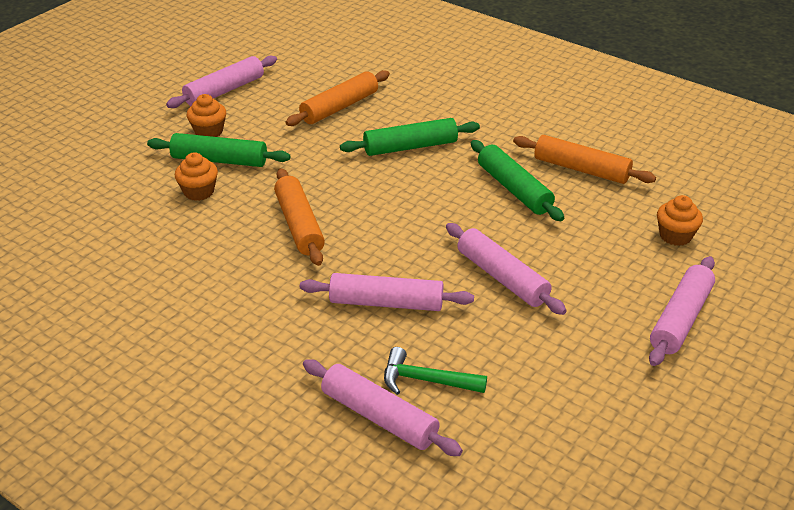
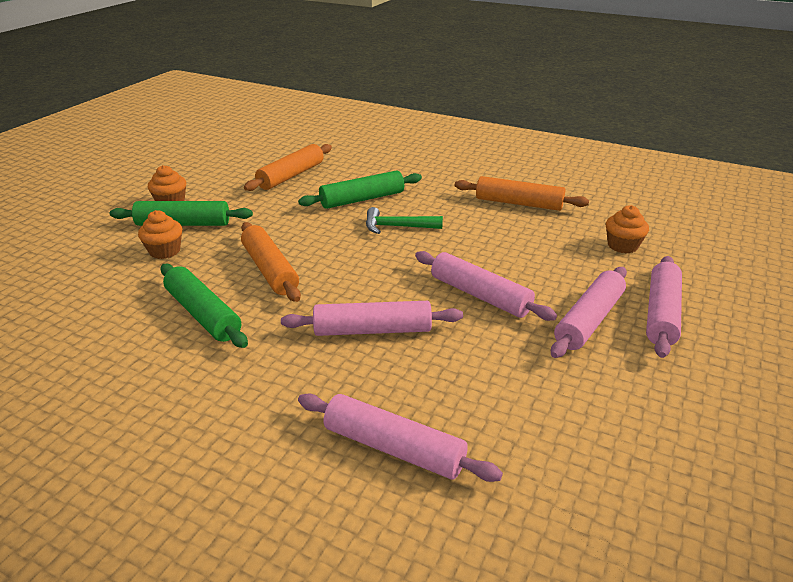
camera: 10 degrees left, 5 degrees down
(224, 91) = (183, 172): pink rolling pin -> pink rolling pin (589, 320)
(426, 380) = (434, 402): green hammer -> green hammer (397, 227)
(514, 189) = (465, 223): green rolling pin -> green rolling pin (203, 314)

